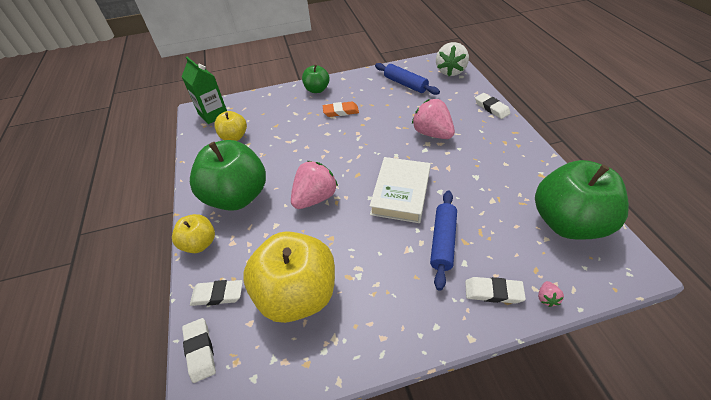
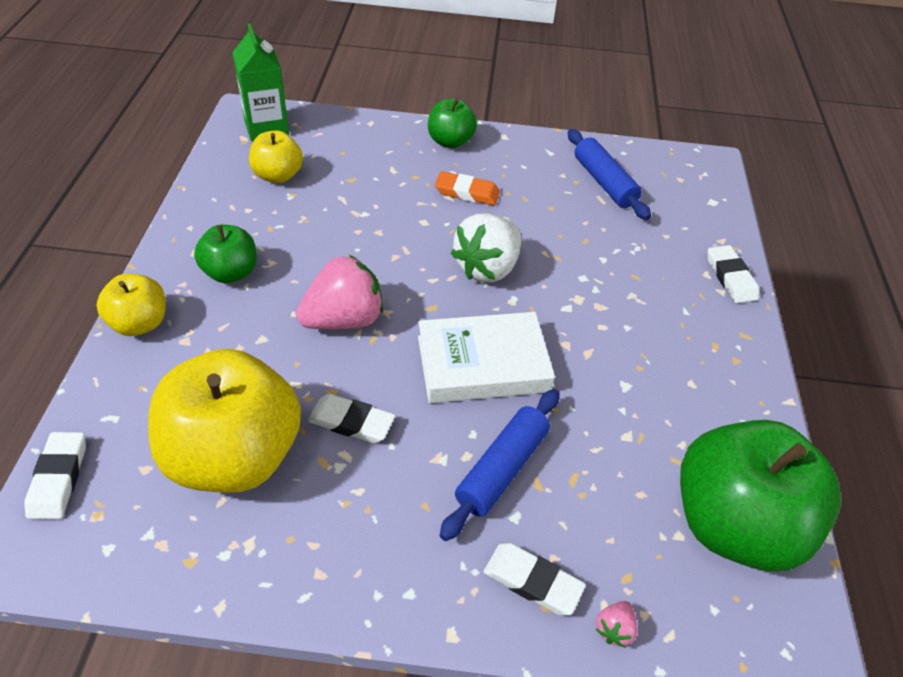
camera: 15 degrees right, 0 degrees up
(217, 295) = (124, 409): white eraser -> white eraser (351, 422)
(237, 196) = (231, 272): green apple -> green apple, size x0.52
(401, 193) = (483, 364): white book -> white book turned 45 degrees clockwise
(432, 133) = (596, 284): pink strawberry -> none
(450, 71) = (698, 186): white strawberry -> white strawberry (487, 268)

